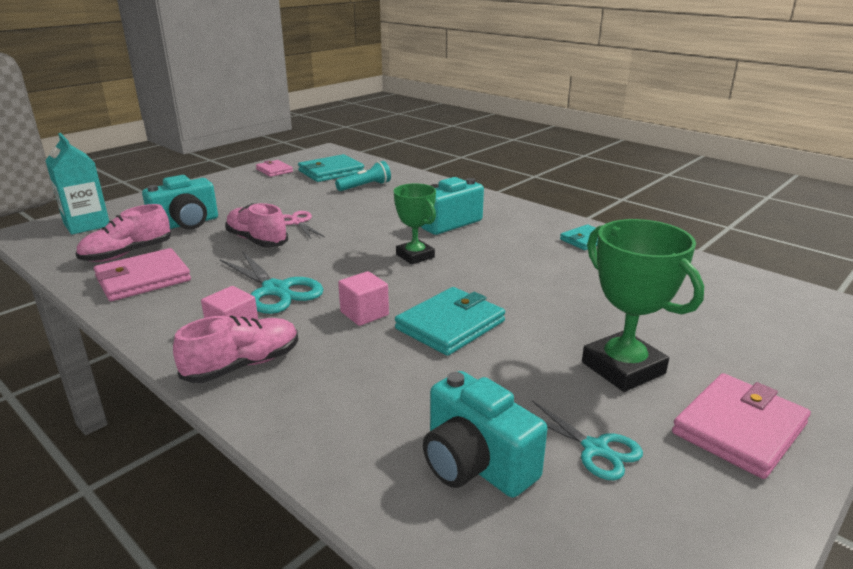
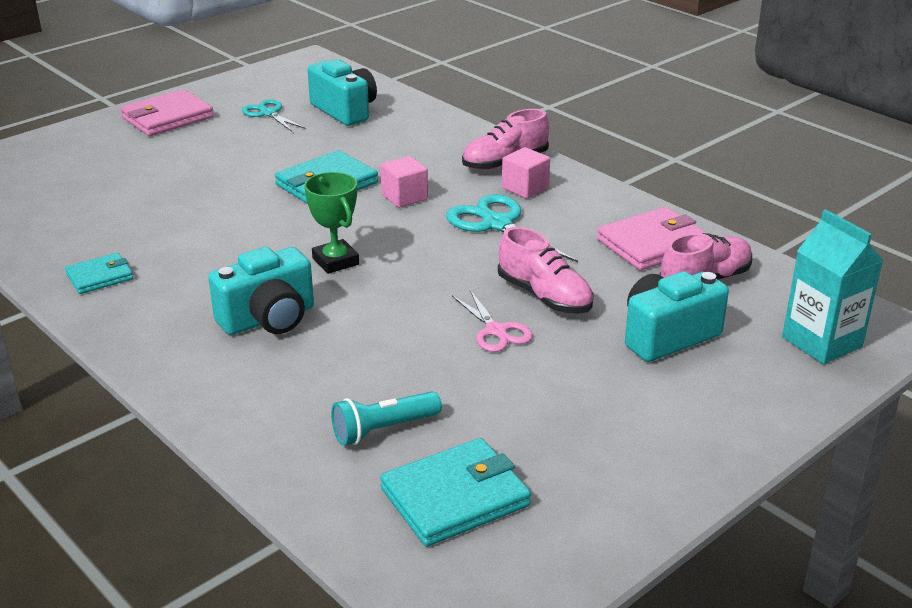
camera: 175 degrees left, 5 degrees up
(274, 170) = (587, 512): pink wallet -> none
(623, 368) = (206, 149): green trophy -> none

